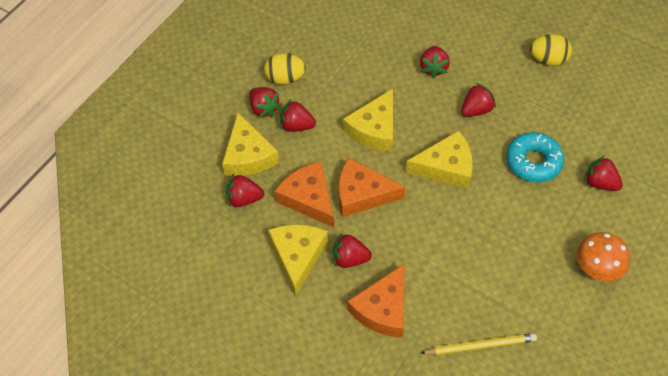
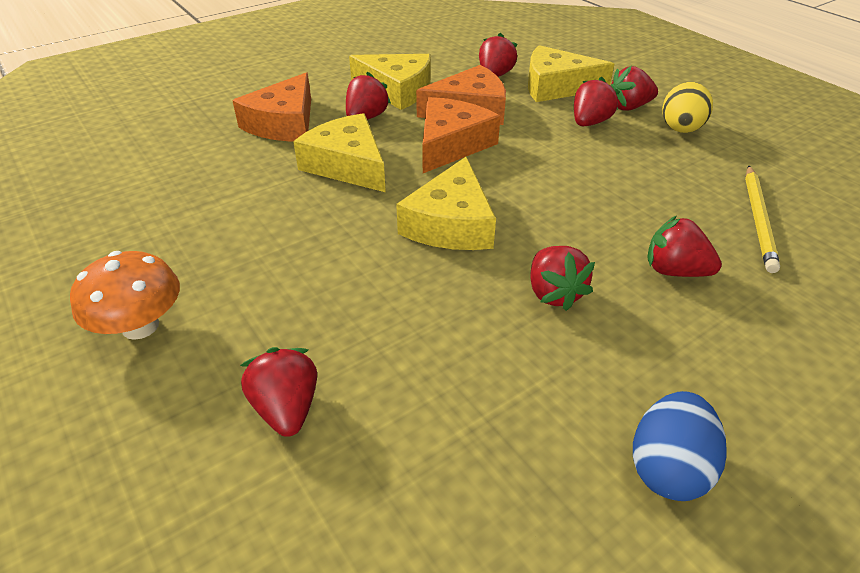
camera: 110 degrees right, 15 degrees down
(374, 129) = (557, 178): yellow cheese -> yellow cheese (347, 165)
(383, 309) = (284, 123): orange cheese -> orange cheese turned 120 degrees counterclockwise
(480, 345) = (167, 174): yellow pencil -> yellow pencil (758, 219)
(533, 162) = (399, 327): turquoise donut -> none
(548, 60) = (668, 467): yellow egg -> blue egg
(600, 183) = (287, 408): red strawberry -> red strawberry turned 75 degrees counterclockwise

